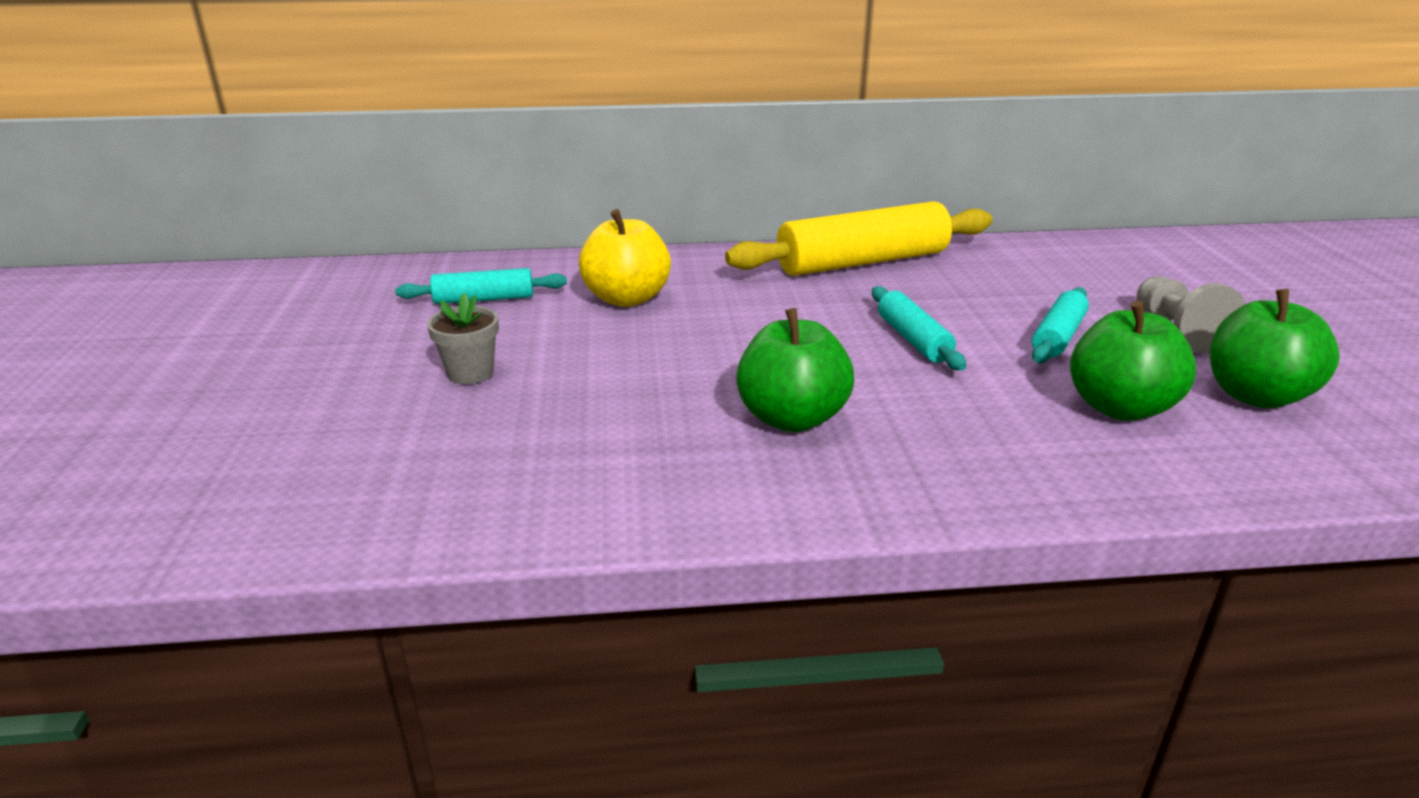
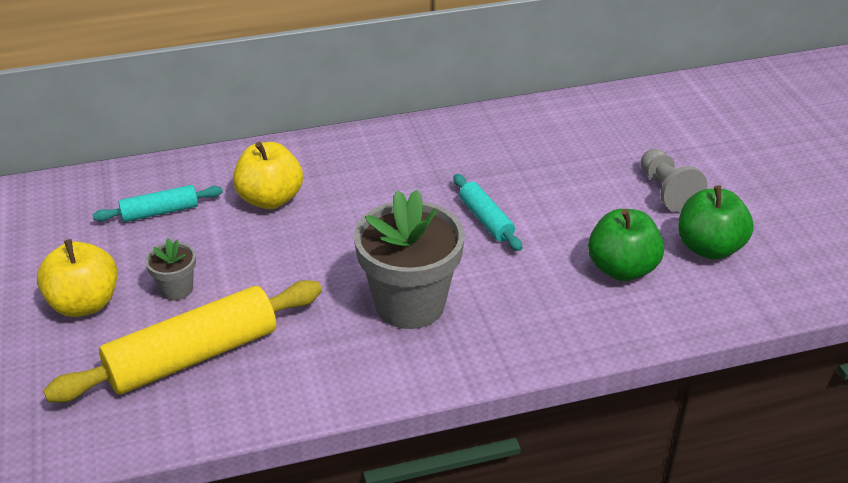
camera: 10 degrees left, 10 degrees up
(344, 376) = (85, 303): none -> yellow apple
(792, 418) = (410, 304): green apple -> grey flower pot
(862, 262) = (443, 139): yellow rolling pin -> yellow rolling pin (193, 356)
(1057, 337) = (585, 206): turquoise rolling pin -> none

